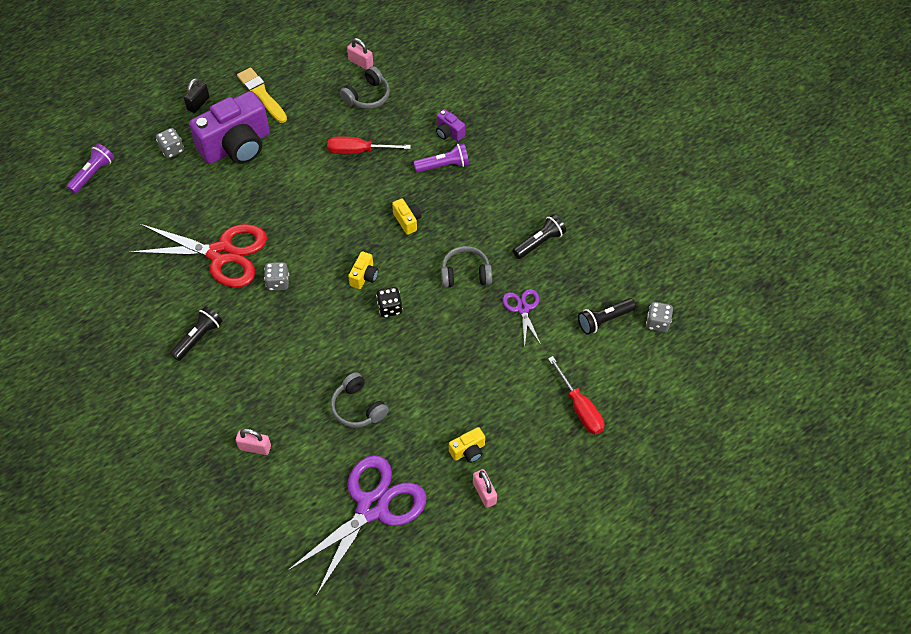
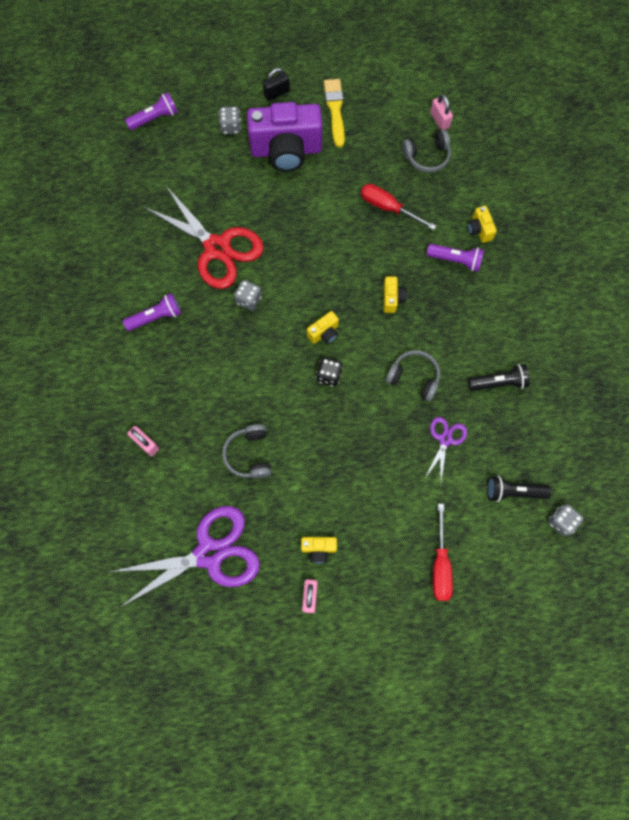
camera: 30 degrees right, 15 degrees up
(198, 338) = (156, 317): black flashlight -> purple flashlight
(449, 132) = (479, 230): purple camera -> yellow camera

